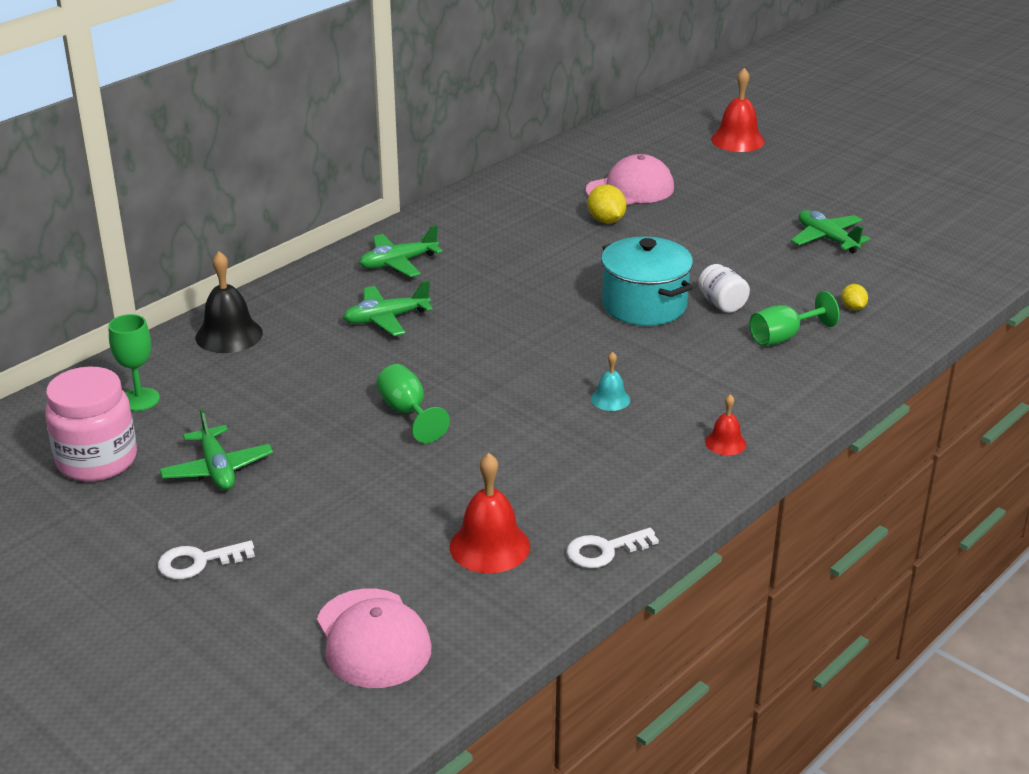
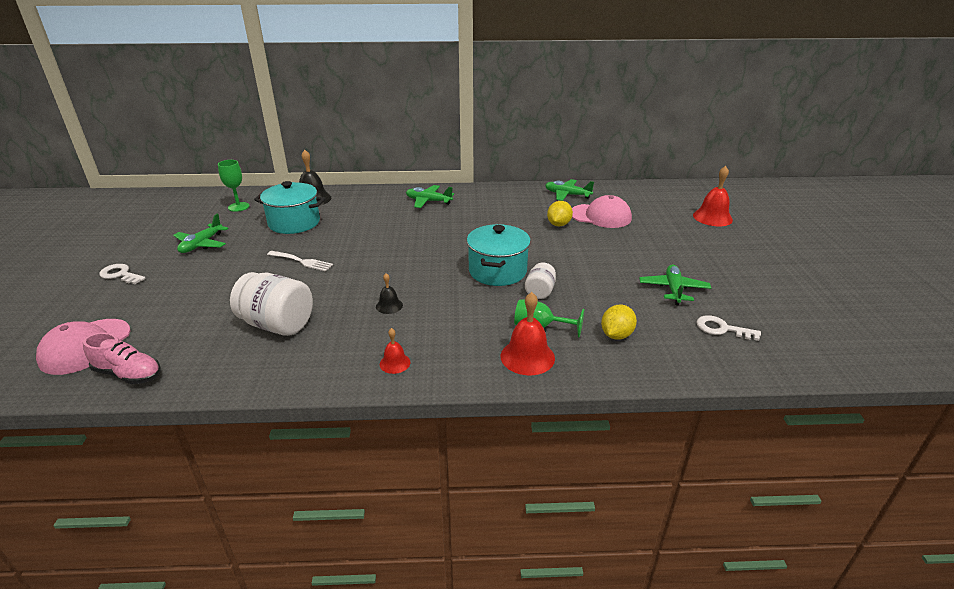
camera: 45 degrees right, 0 degrees up
(97, 460) = (182, 220): pink jar -> none
(281, 377) = (294, 223): none -> turquoise pot
(386, 318) = (376, 220): green plane -> green plane (567, 195)
(407, 412) = (302, 261): green goblet -> white fork
(489, 546) = (202, 339): red bell -> red bell (527, 357)
(494, 621) = (128, 374): none -> pink shoe
(538, 484) = (277, 325): none -> white jar
(605, 550) = (232, 376): white key -> white key (722, 329)
(610, 399) = (389, 306): turquoise bell -> black bell
(853, 308) = (616, 335): yellow lemon -> yellow lemon, size x1.63

